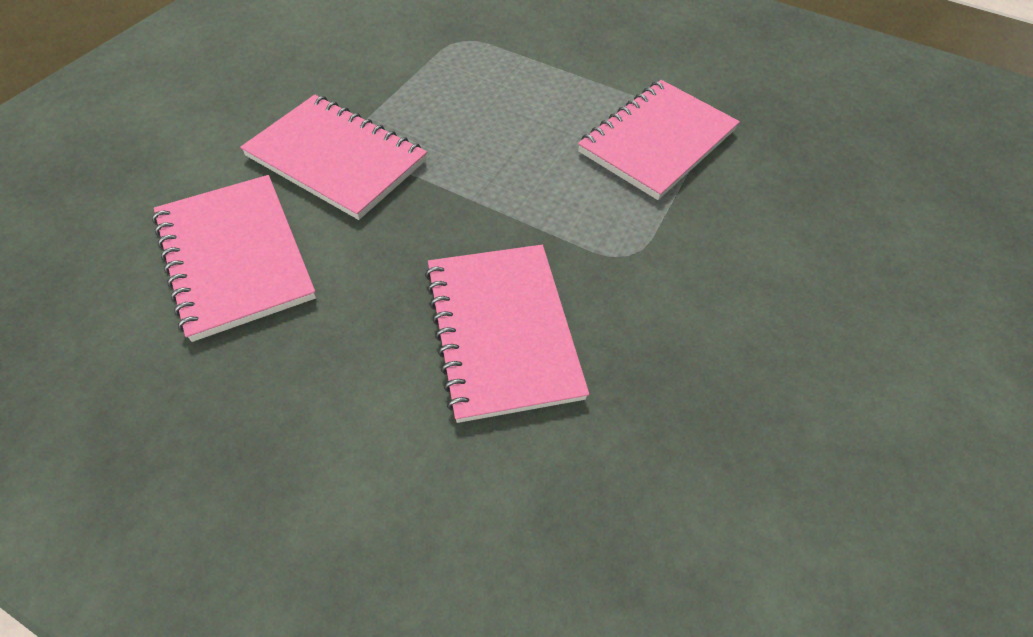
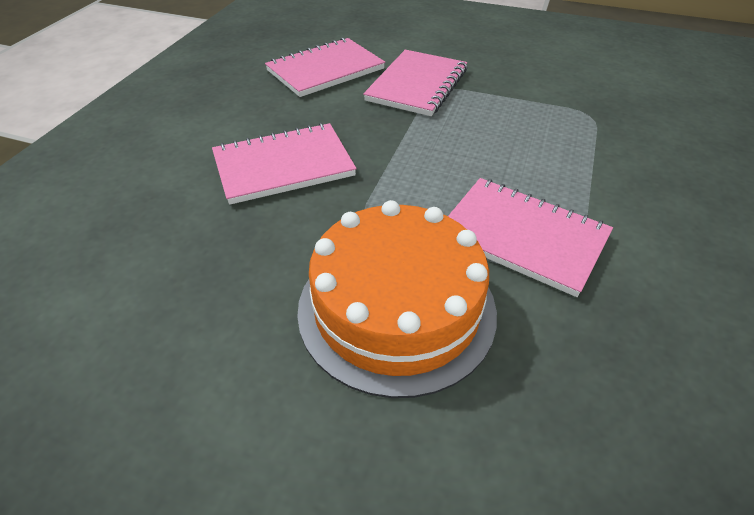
camera: 85 degrees right, 10 degrees down
(755, 249) = (396, 308): none -> orange cake

